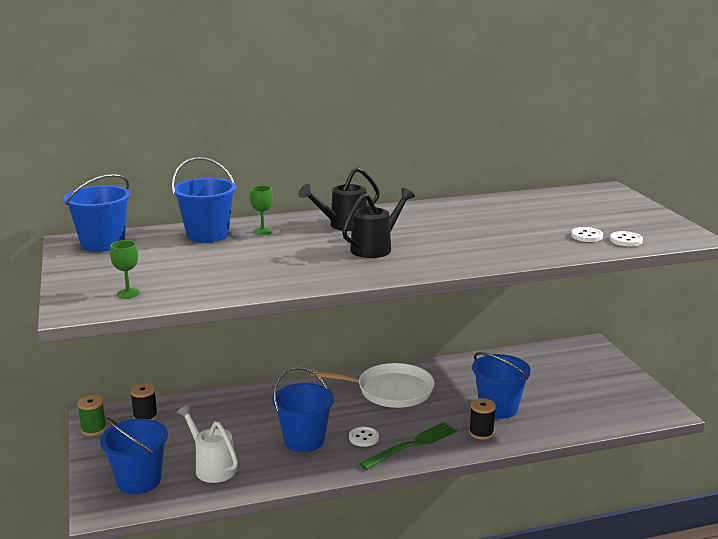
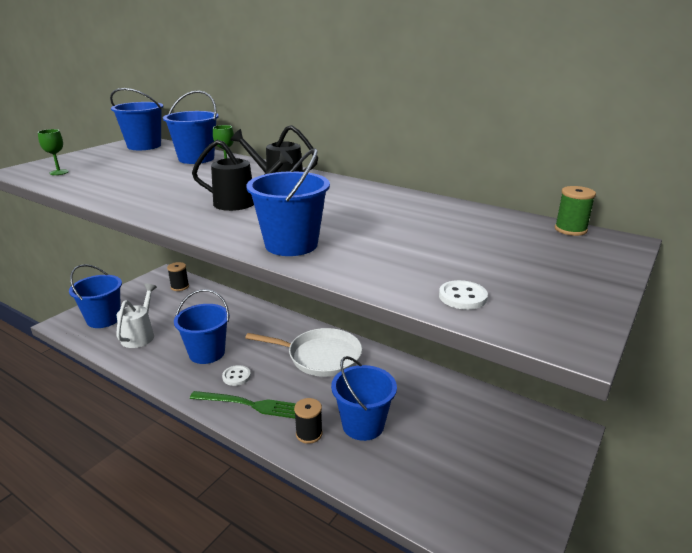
camera: 50 degrees right, 5 degrees up
(93, 429) = (150, 280): green spool -> green spool (570, 230)
(391, 391) = (320, 356): white pan -> white pan turned 45 degrees counterclockwise
(489, 255) = (291, 244): none -> blue bucket
(586, 236) = (433, 272): white button -> none

